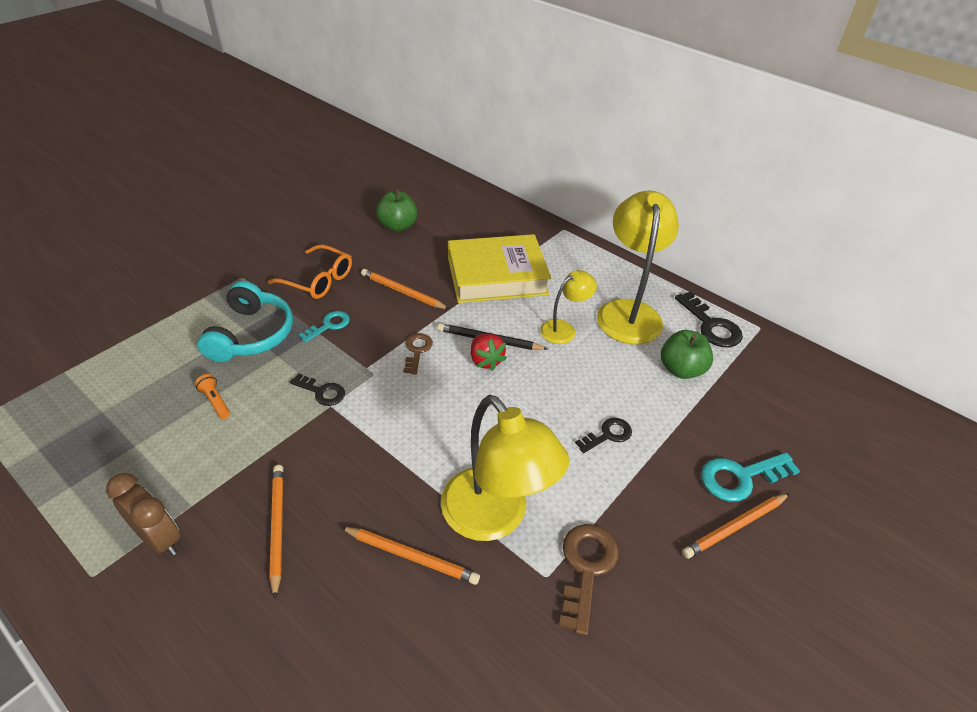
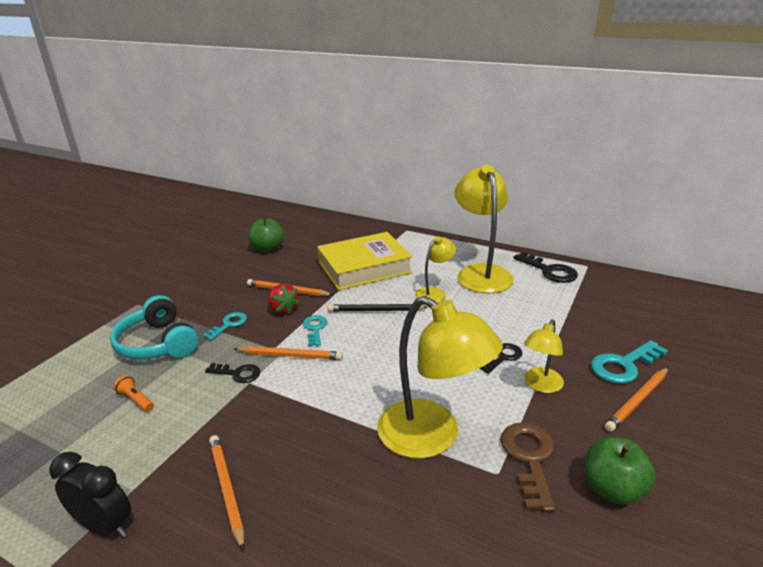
camera: 10 degrees left, 15 degrees down
(159, 538) = (105, 526): brown clock -> black clock
(251, 334) = (158, 343): turquoise headphones -> turquoise headphones turned 150 degrees clockwise
(318, 280) = (209, 295): orange glasses -> none
(411, 556) = (366, 485): orange pencil -> orange pencil (290, 355)
(417, 351) = (315, 329): brown key -> turquoise key
(485, 360) = (377, 325): red strawberry -> red strawberry (283, 309)
(635, 481) = (540, 385): none -> yellow lamp
(681, 369) = (540, 302): green apple -> green apple (612, 489)

